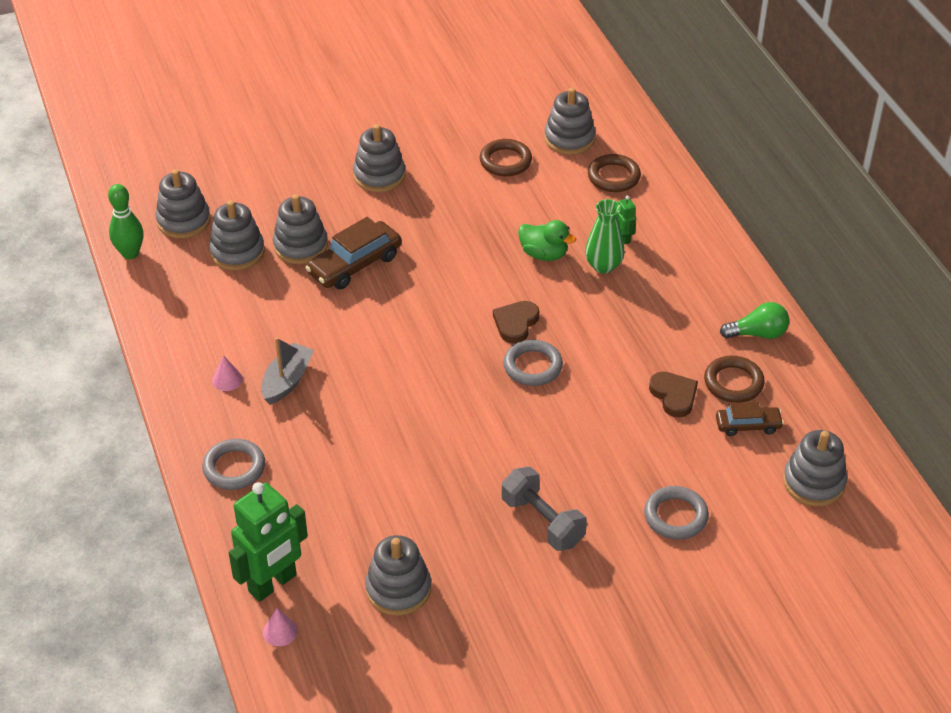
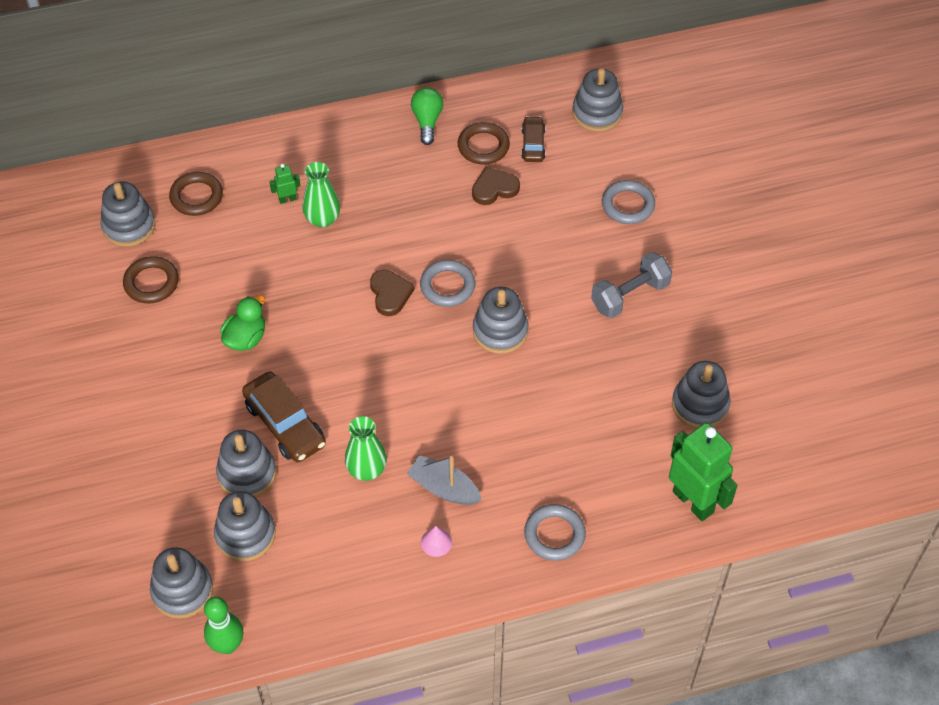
camera: 85 degrees left, 10 degrees up
(280, 631) = (745, 496): pink cone -> none
(306, 324) = (366, 470): none -> green vase
(379, 175) = (148, 396): grey stacking toy -> grey stacking toy (500, 331)
(516, 323) = (390, 294): brown heart -> brown heart turned 135 degrees counterclockwise
(544, 254) = (298, 263): green duck -> green duck (246, 338)

